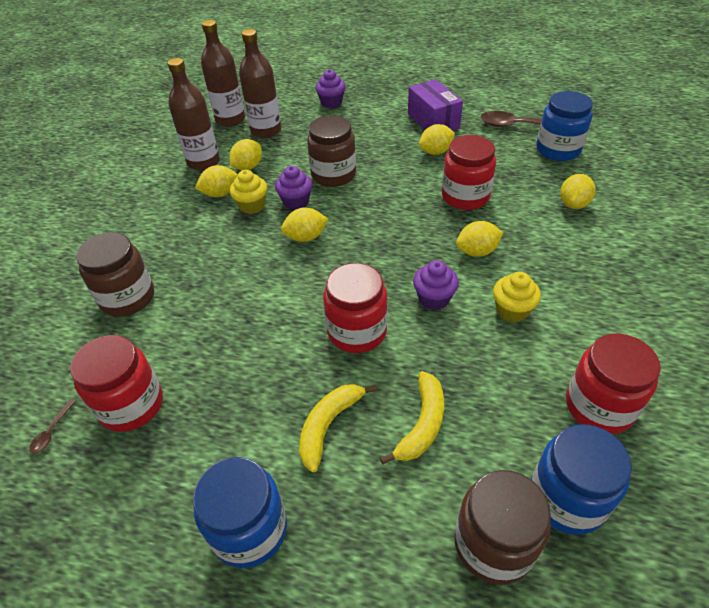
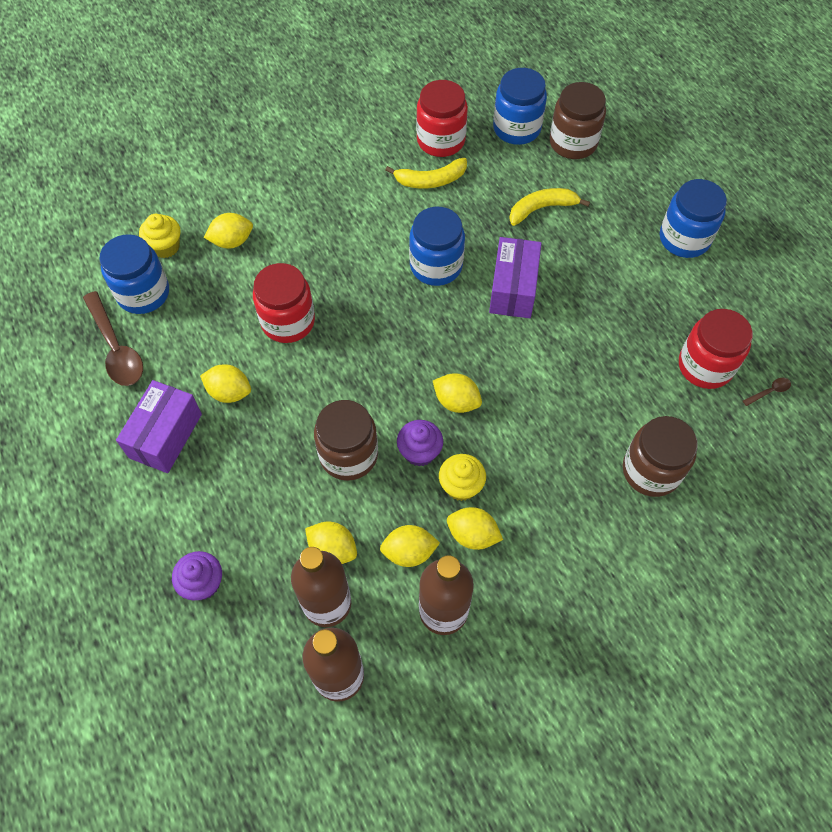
camera: 135 degrees left, 15 degrees up
(328, 425) = (593, 250): yellow banana -> yellow banana (431, 180)
(357, 331) = (513, 289): red jar -> purple box
(434, 299) = (436, 266): purple cupcake -> blue jar
(477, 251) = (357, 270): yellow lemon -> yellow lemon (333, 549)
(512, 310) = (402, 216): yellow cupcake -> yellow cupcake (165, 247)

